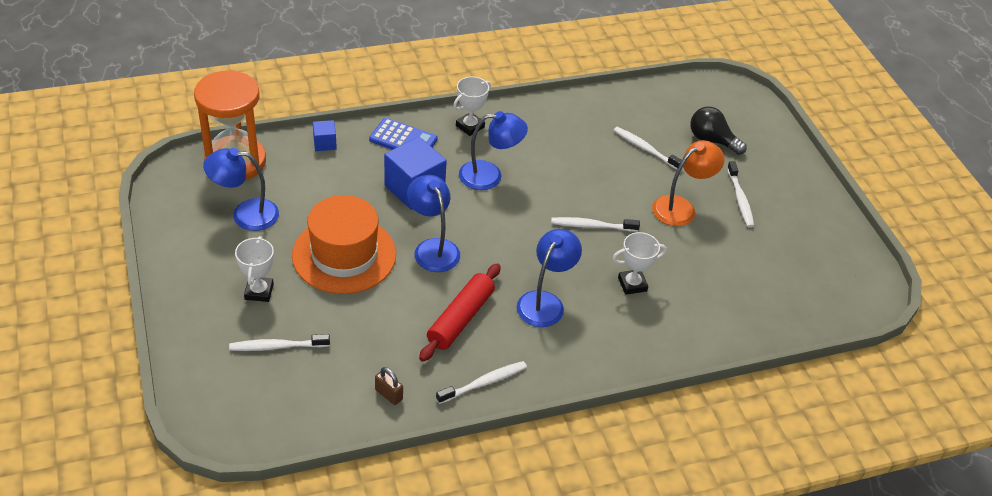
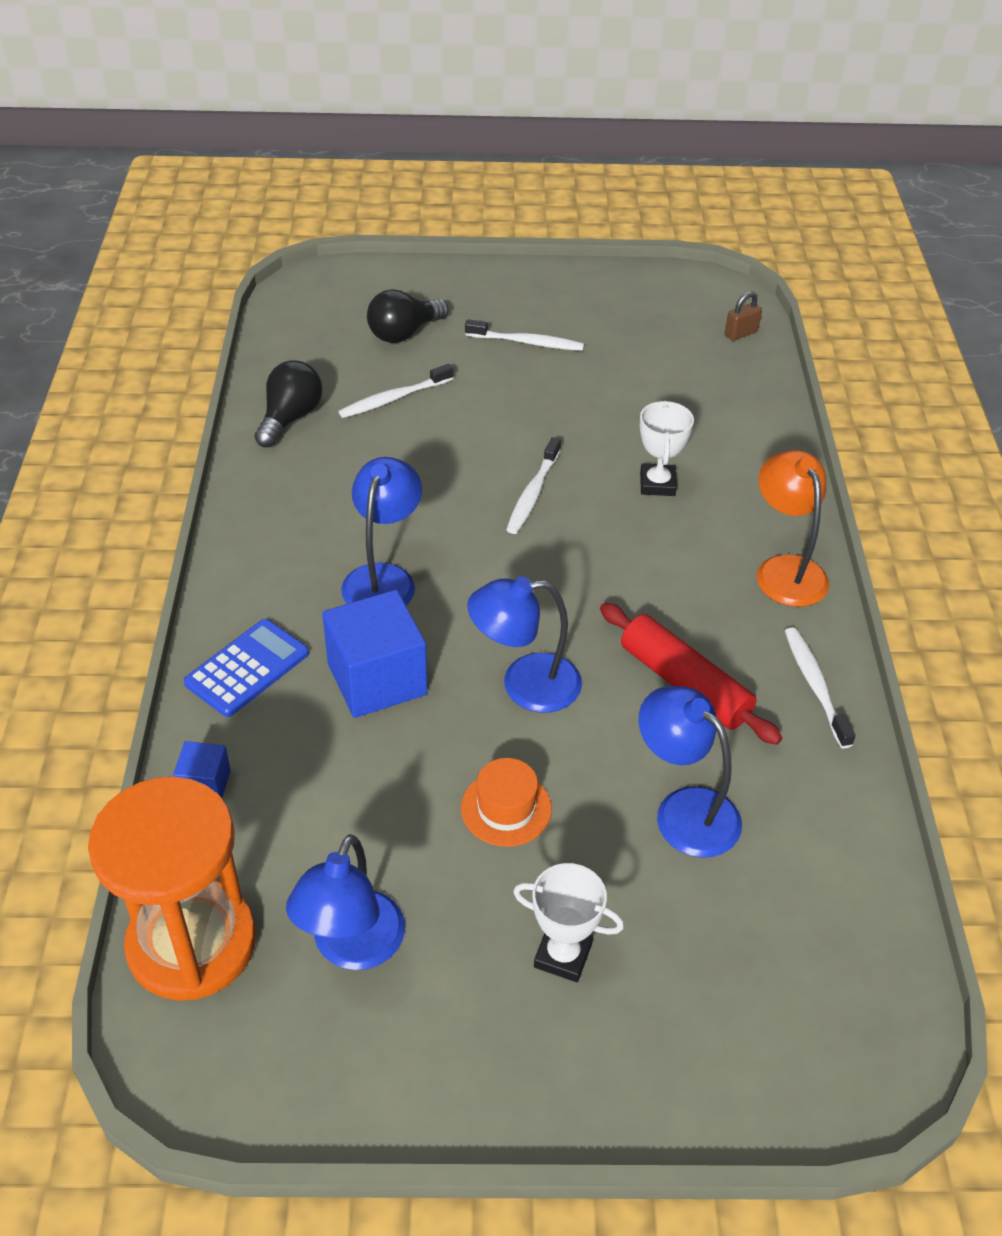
camera: 70 degrees left, 0 degrees up
(277, 346) = (700, 947): white toothbrush -> none
(344, 255) = (506, 808): orange hat -> orange hat, size x0.48
(389, 394) = (825, 806): brown padlock -> brown padlock (741, 333)
(470, 126) = (254, 575): white trophy -> none
(545, 302) = (671, 581): blue lamp -> blue lamp (684, 810)
(602, 110) = (290, 418): none -> black light bulb
(681, 207) = (524, 398): orange lamp -> orange lamp (785, 570)

